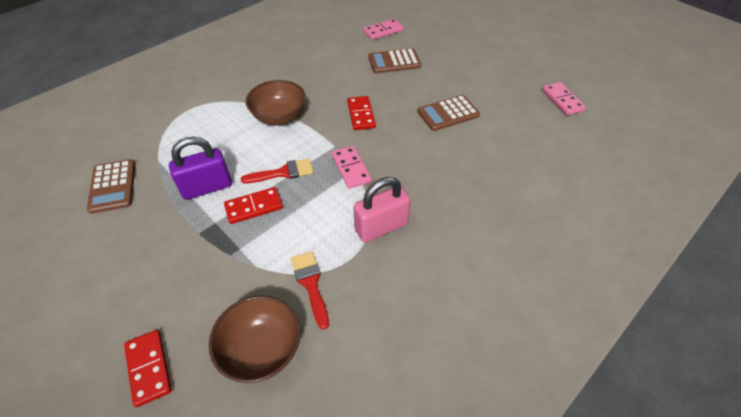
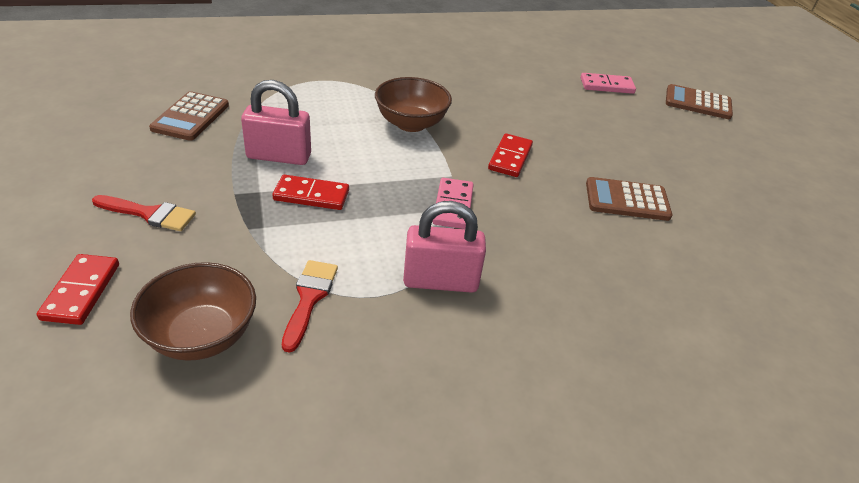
camera: 25 degrees right, 10 degrees down
(207, 187) = (279, 156): purple padlock -> pink padlock
(283, 172) = (371, 177): red brush -> red brush (149, 214)
(394, 62) = (596, 121): brown calculator -> brown calculator (698, 103)
(562, 100) = (815, 251): pink domino -> none

